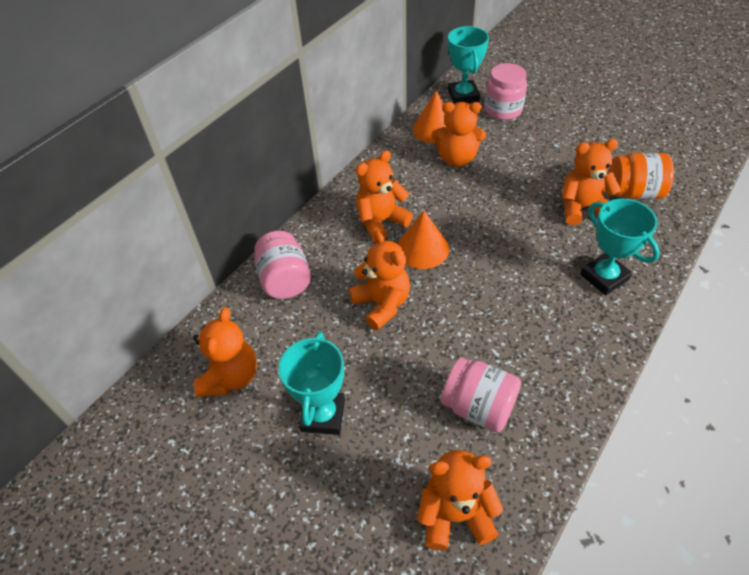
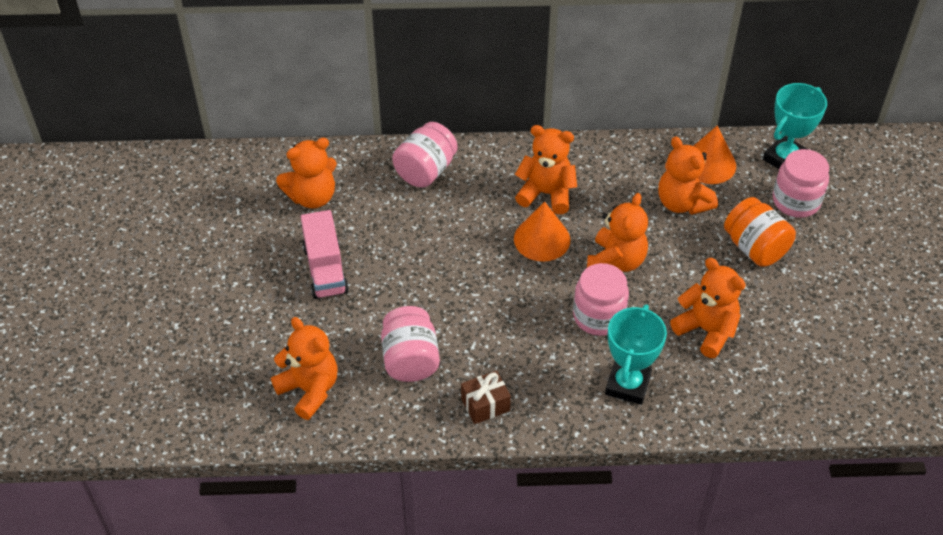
camera: 50 degrees right, 0 degrees up
(323, 415) = (325, 269): turquoise trophy -> pink truck
(382, 304) = (456, 246): orange teddy bear -> orange teddy bear (616, 261)
(525, 257) = (598, 316): none -> pink jar
(566, 379) = (485, 405): none -> brown gift
(634, 192) = (771, 363): orange jar -> orange jar (755, 248)

